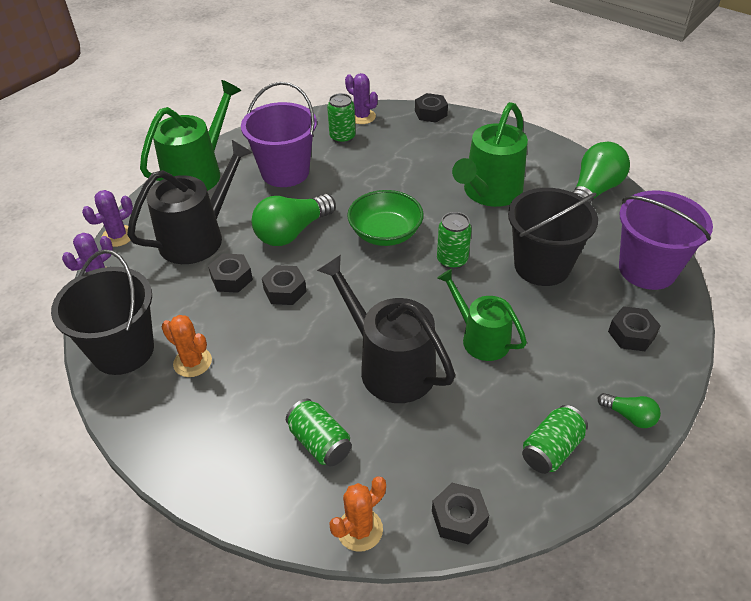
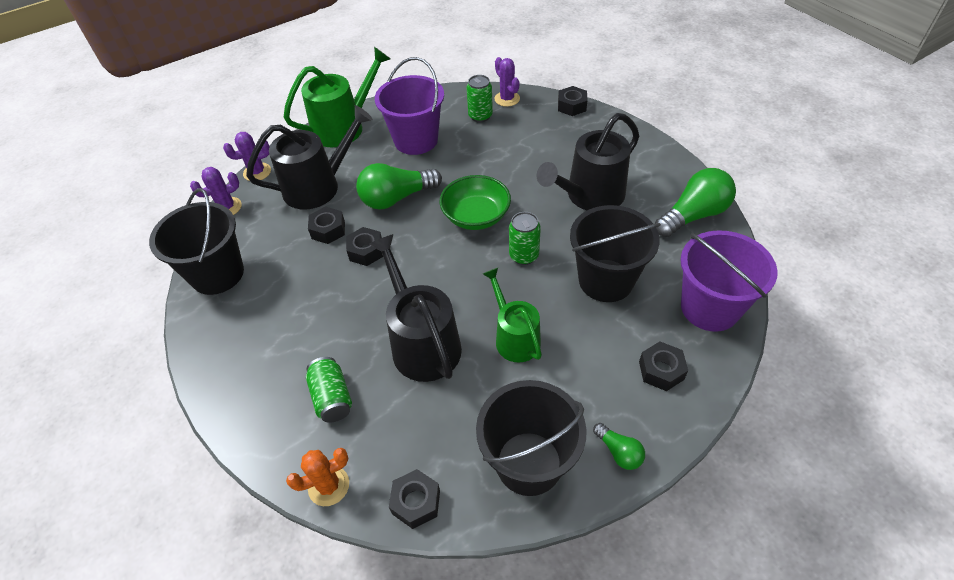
camera: 20 degrees right, 5 degrees up
(192, 362) = (265, 298): orange cactus -> none
(489, 192) = (590, 196): green watering can -> black watering can
(551, 449) = (528, 463): green can -> black bucket

